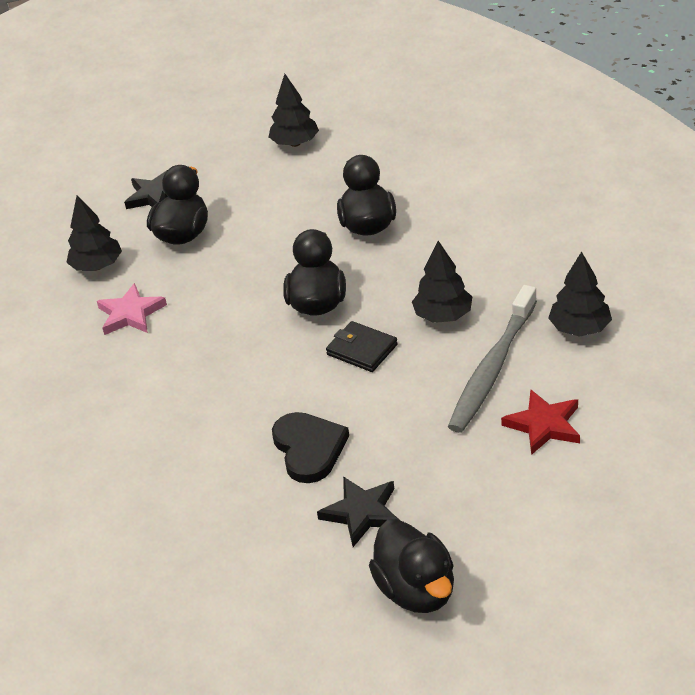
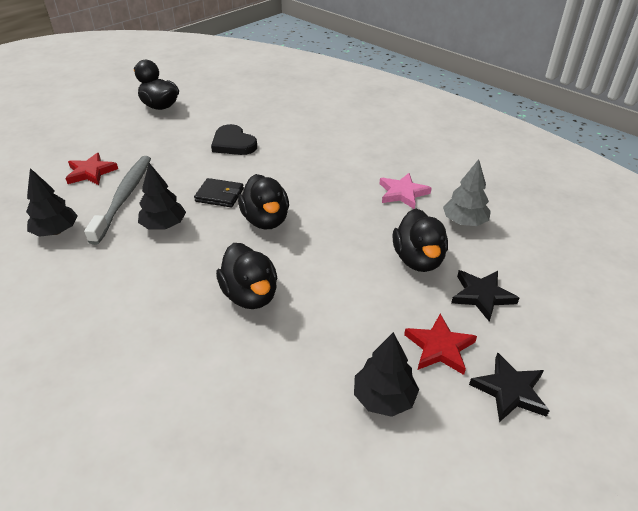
camera: 155 degrees right, 0 degrees up
(97, 266) = (464, 222): black tree -> grey tree
(227, 166) = (439, 347): none -> red star
(362, 513) = (193, 125): black star -> black star (509, 390)

